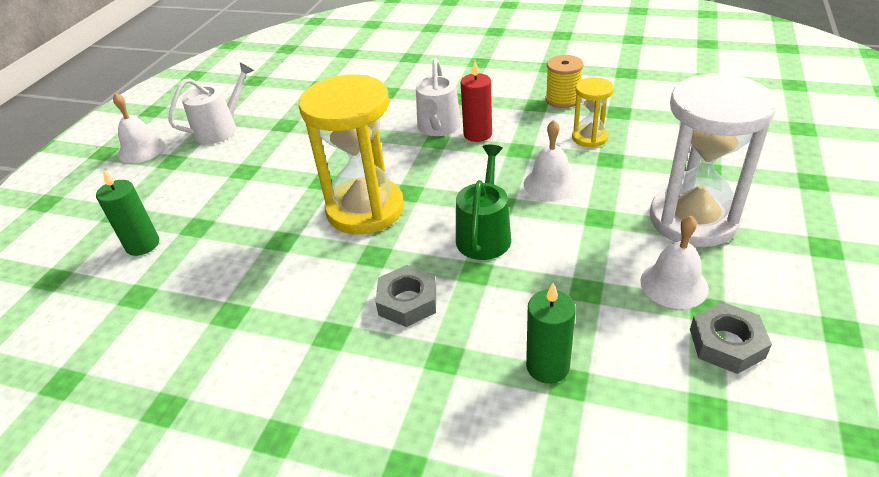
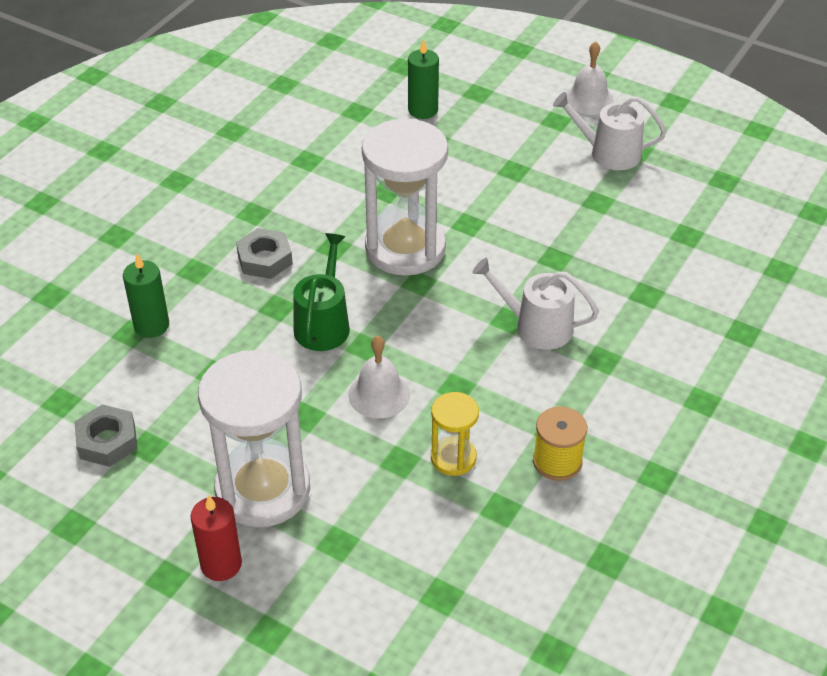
camera: 100 degrees right, 5 degrees up
(220, 129) = (609, 153): white watering can -> white watering can turned 135 degrees clockwise
(365, 209) = (405, 248): yellow hourglass -> white hourglass
(477, 134) = (506, 358): red candle -> red candle (221, 564)
(484, 235) = (323, 324): green watering can -> green watering can turned 105 degrees counterclockwise
(674, 284) = (187, 435): white bell -> none

